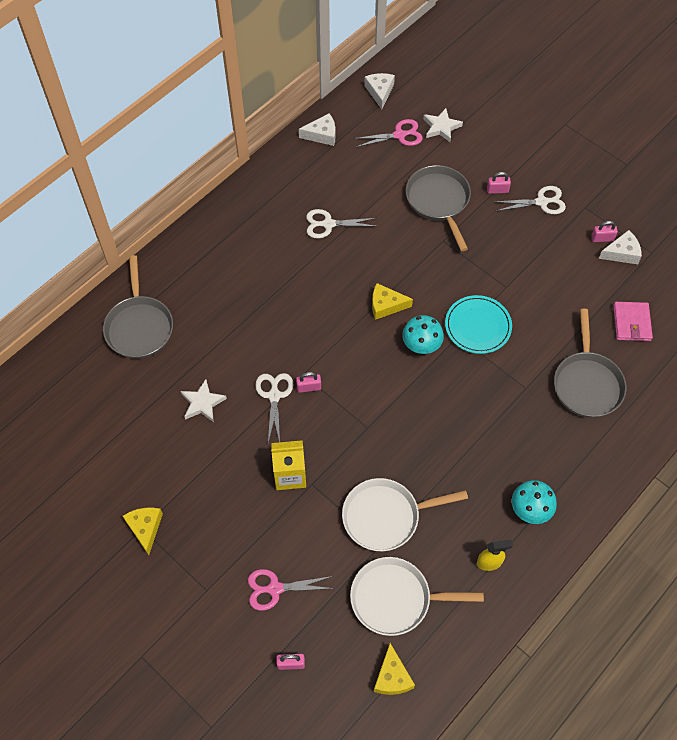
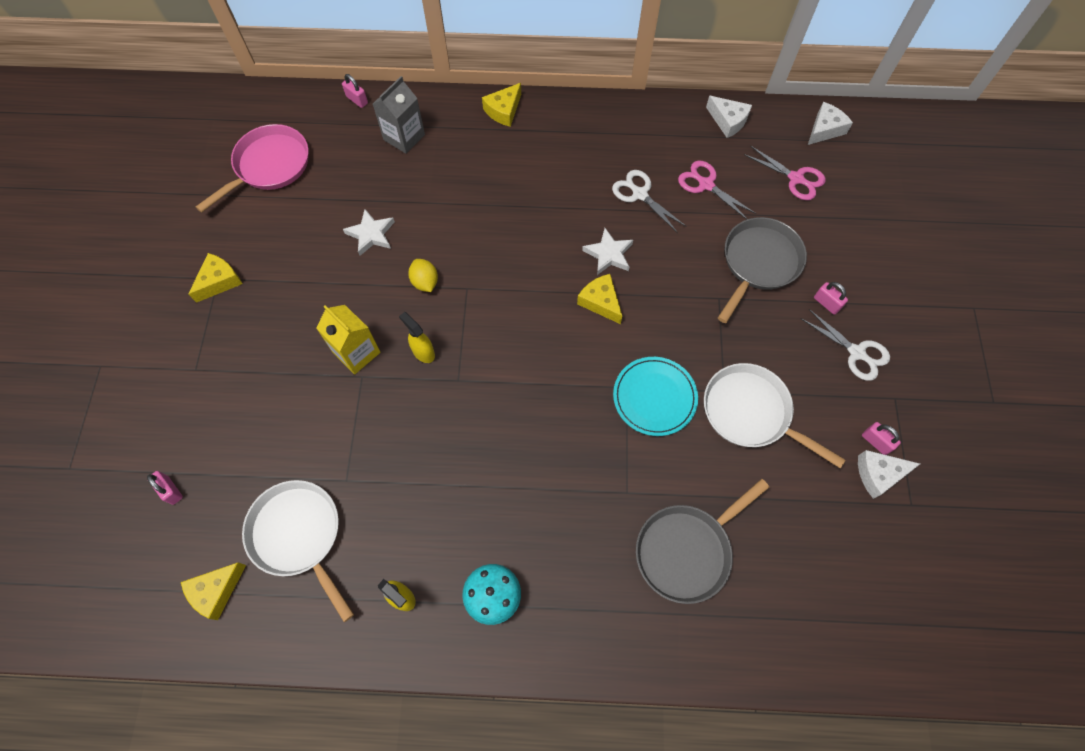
camera: 50 degrees right, 5 degrees up
(74, 431) = (269, 166): none -> pink pan
(139, 326) = (404, 137): grey pan -> grey carton
(181, 251) = (504, 110): none -> yellow cheese
(274, 396) = (425, 282): white scissors -> yellow lemon
(275, 588) = (235, 423): pink scissors -> pink scissors (706, 185)
(309, 387) = (457, 302): pink padlock -> pink padlock (357, 100)
(327, 434) = (423, 352): none -> yellow spray bottle
(385, 516) = (377, 464): white pan -> white pan (750, 413)
(421, 344) = (587, 362): turquoise mushroom -> none
(441, 127) = (843, 205): white star -> white star (608, 254)
(622, 253) = (878, 474): white cheese -> white cheese turned 135 degrees clockwise
(631, 323) = (803, 545): pink wallet -> none

